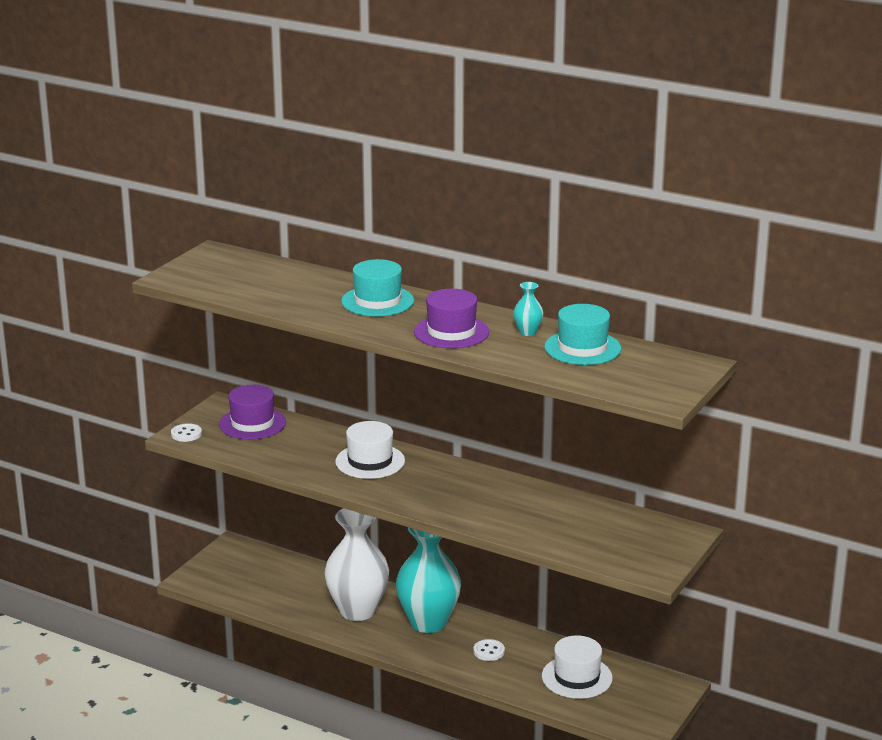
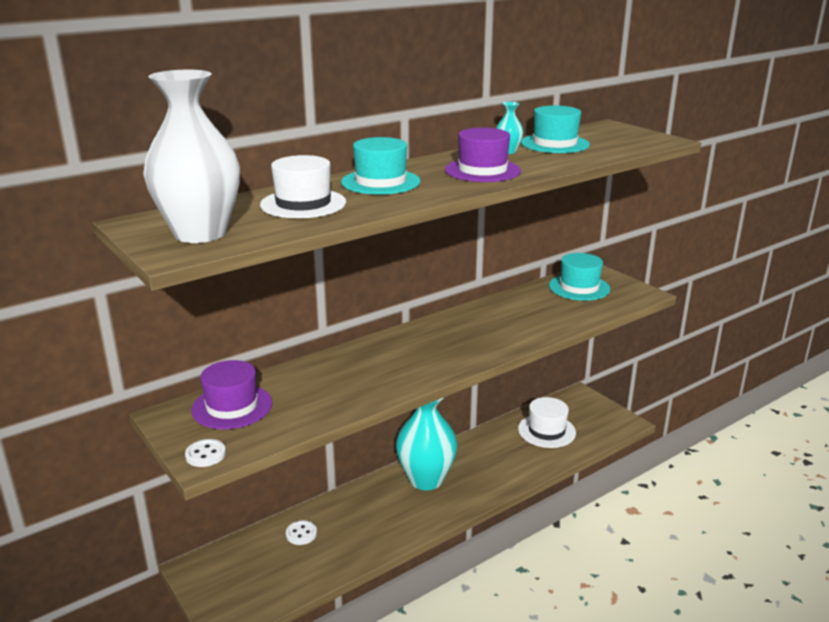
camera: 65 degrees left, 0 degrees up
(357, 610) = (378, 514): white vase -> white vase (200, 233)
(370, 461) = (378, 361): white hat -> white hat (303, 204)
(489, 651) = (488, 461): white button -> white button (301, 534)
(630, 531) = (579, 287): none -> turquoise hat

